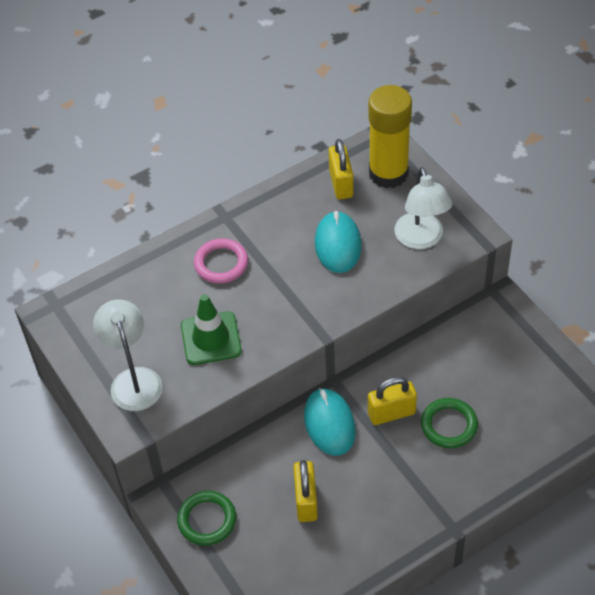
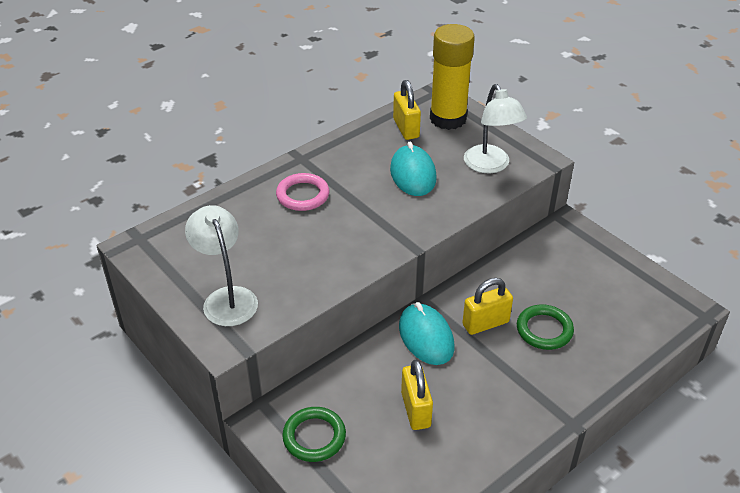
camera: 10 degrees left, 10 degrees down
(211, 338) = (302, 257): green traffic cone -> none

